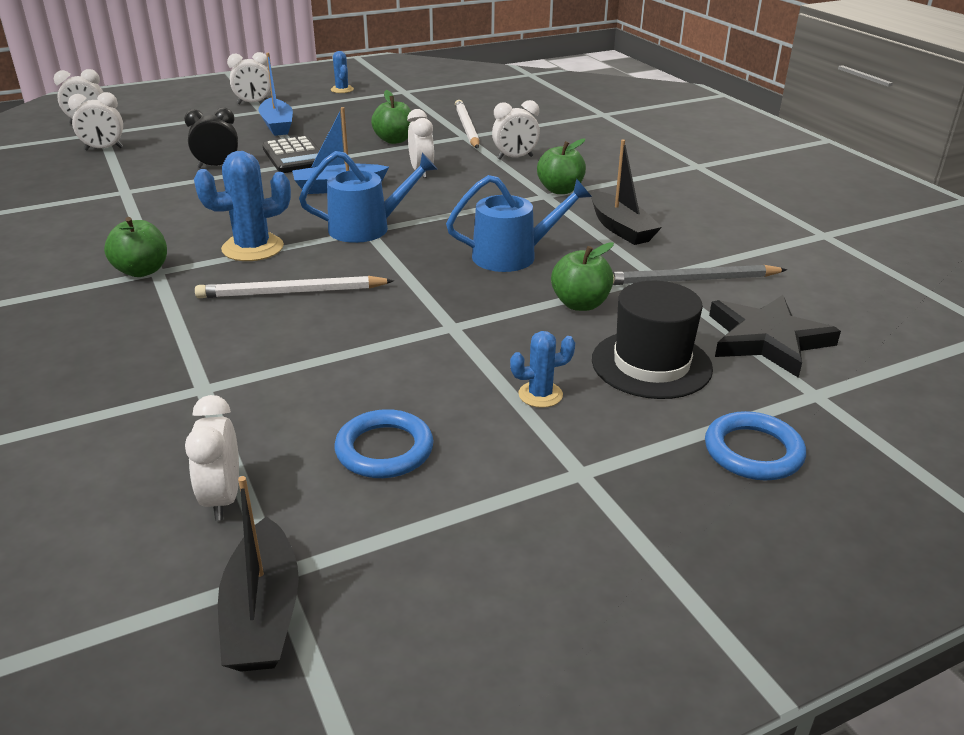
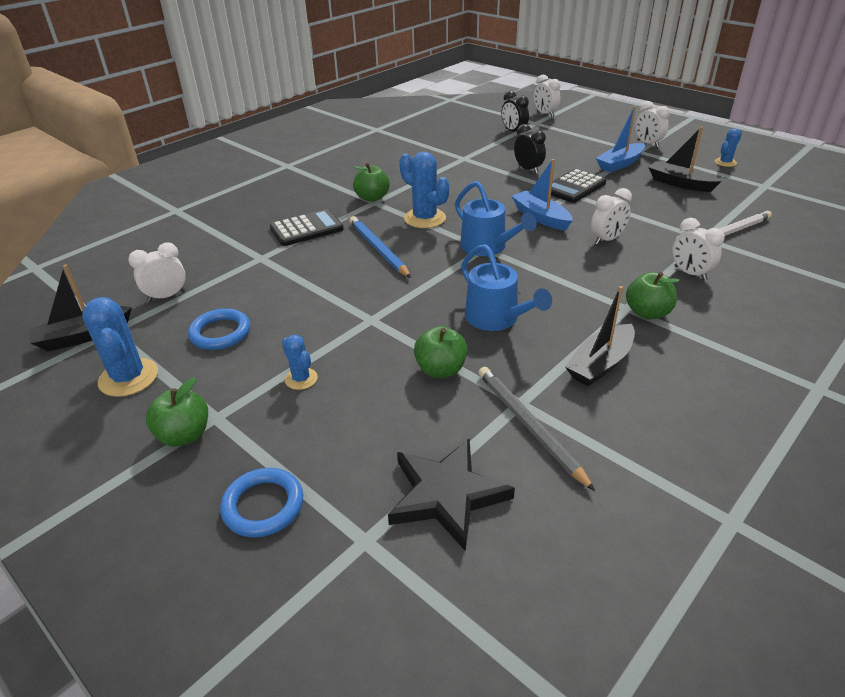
camera: 70 degrees right, 5 degrees up
(104, 149) = (513, 132): white clock -> black clock
(163, 336) = (306, 229): none -> black calculator
(291, 292) = (378, 249): white pencil -> blue pencil
(355, 116) = (679, 183): none -> black boat
(394, 140) = (653, 212): green apple -> green apple (184, 435)
(435, 555) = (128, 377): none -> blue cactus
(651, 364) = (367, 426): black hat -> none

